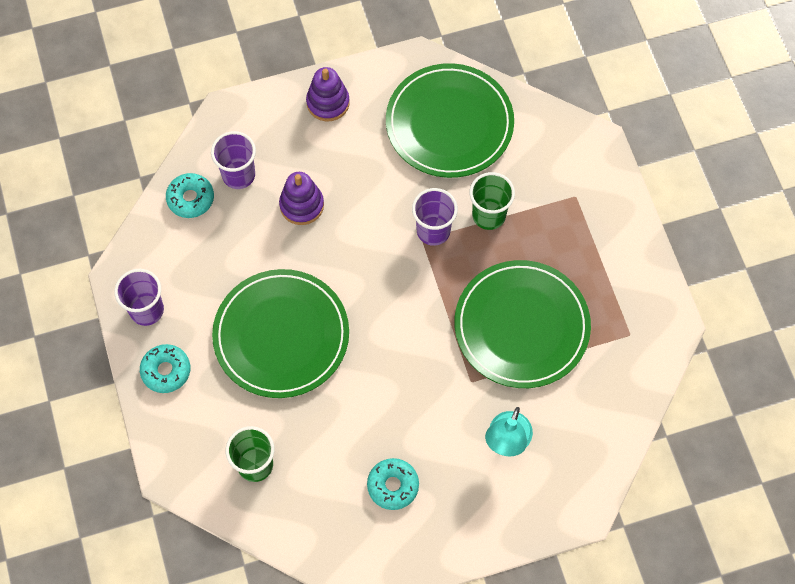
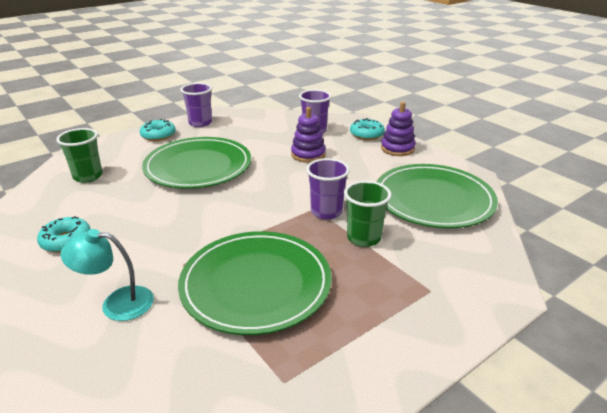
camera: 70 degrees right, 35 degrees down
(190, 199) = (286, 121): turquoise donut -> turquoise donut (366, 134)

